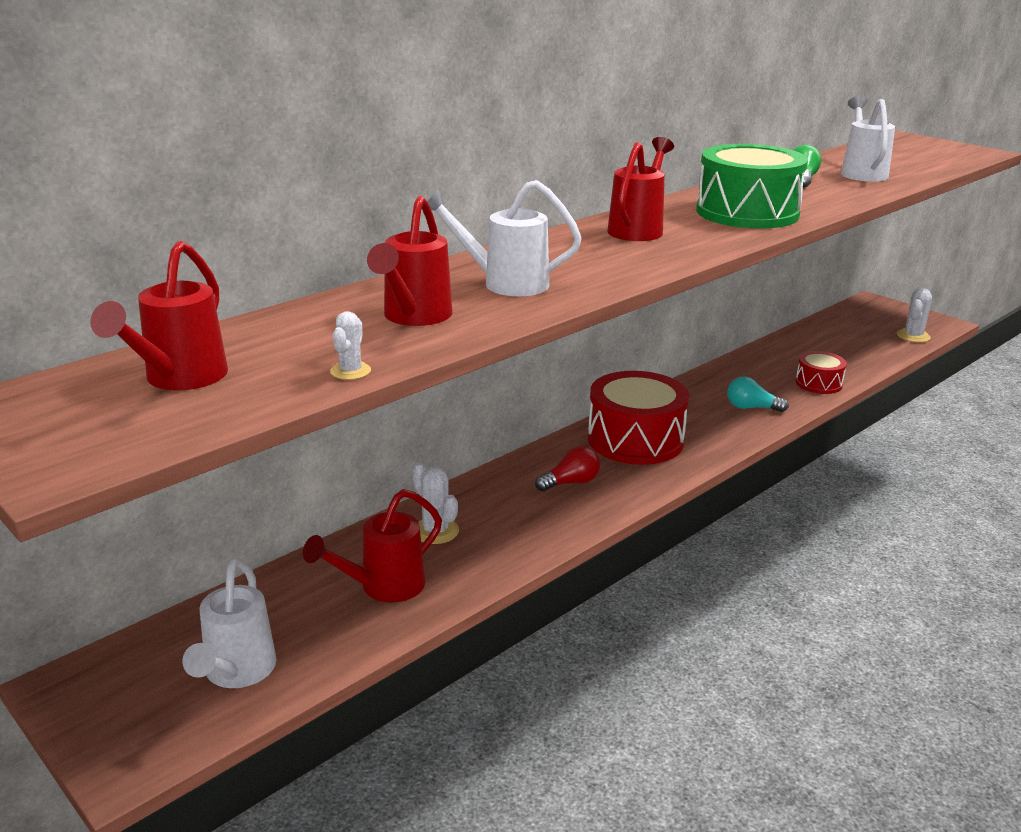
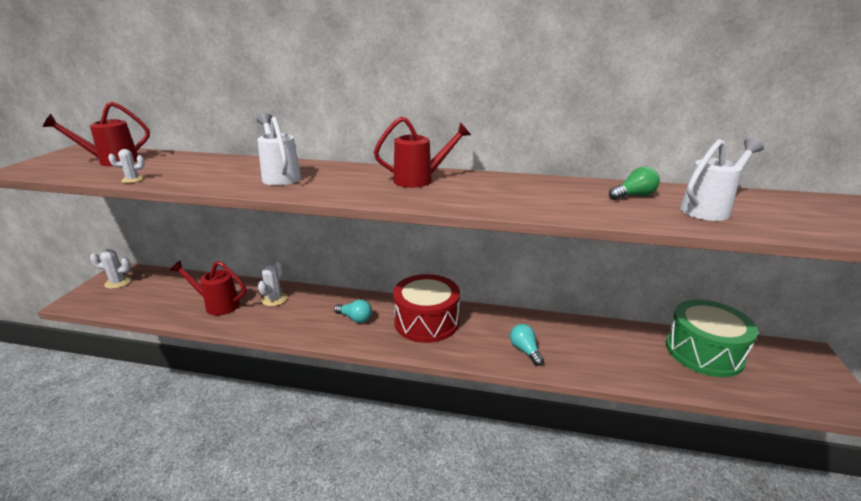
camera: 55 degrees right, 0 degrees up
(236, 673) = (138, 299): white watering can -> none
(413, 317) = (211, 173): red watering can -> none
(570, 482) = (355, 318): red light bulb -> turquoise light bulb
(747, 212) = (510, 196): green drum -> green drum (704, 352)
(818, 383) = (608, 369): red drum -> none
(913, 336) = (785, 395): white cactus -> white cactus (118, 282)

